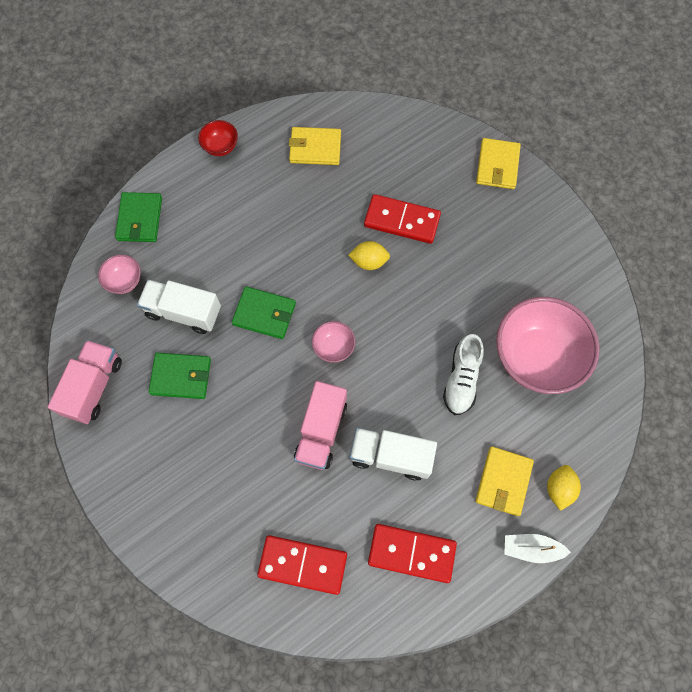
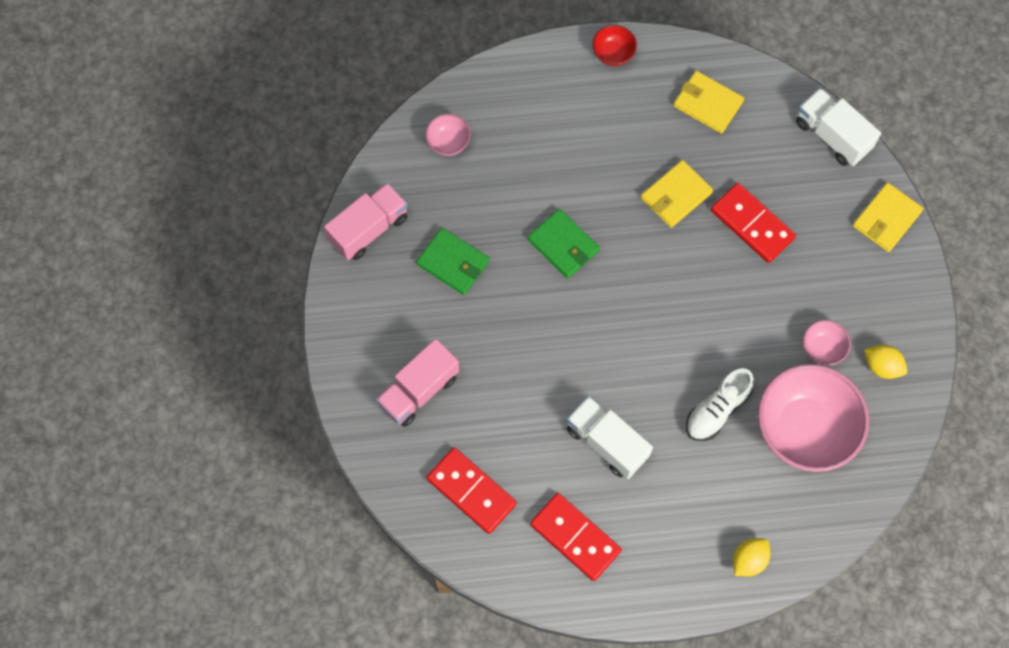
camera: 30 degrees right, 0 degrees up
(139, 219) = (494, 88): green wallet -> none
(183, 312) = (488, 202): white truck -> white truck (832, 135)
(321, 431) = (555, 384): pink truck -> pink truck (419, 390)
(333, 347) = (611, 312): pink bowl -> pink bowl (822, 348)
(369, 261) = (694, 248): yellow lemon -> yellow lemon (882, 366)
(503, 481) = (699, 524): yellow wallet -> yellow wallet (676, 195)
(531, 548) = (688, 596): white boat -> none

